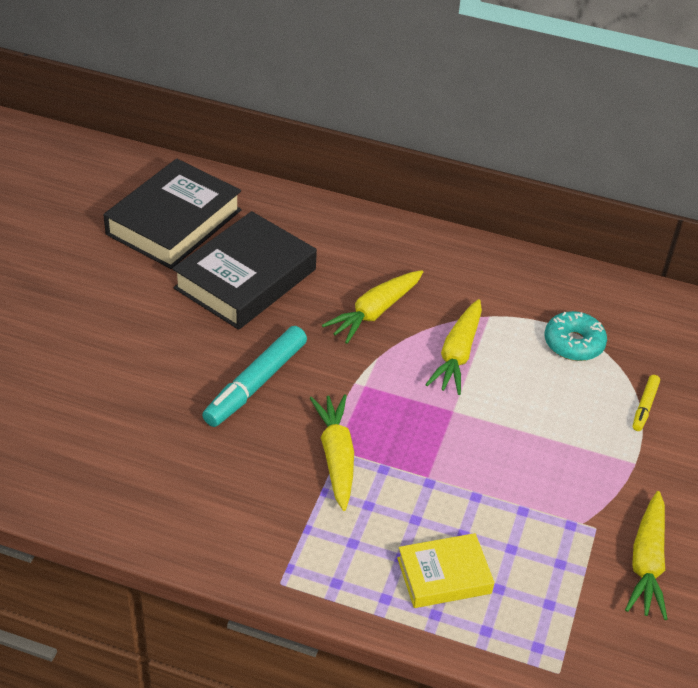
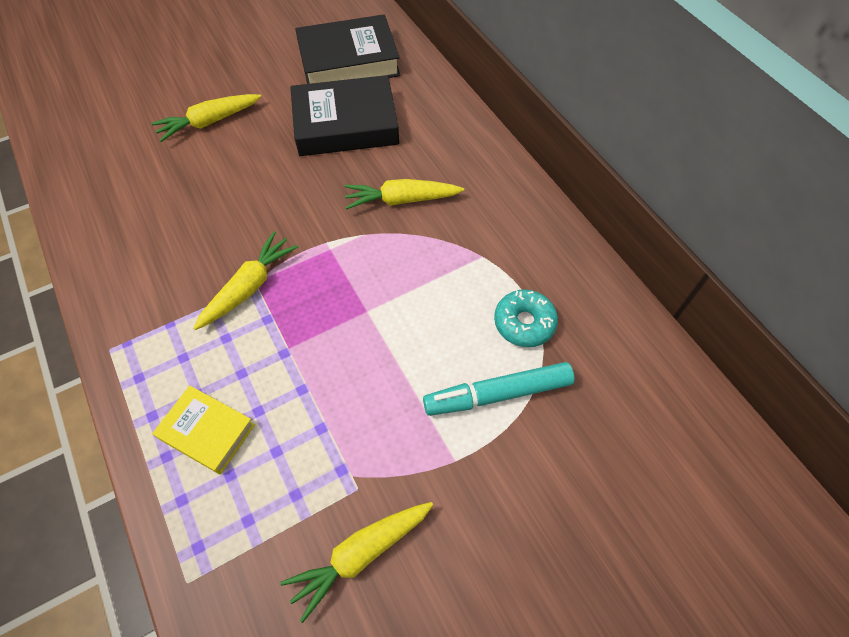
camera: 45 degrees right, 15 degrees up
(256, 384) = (264, 200): turquoise marker -> turquoise marker (497, 394)
(457, 355) = (421, 270): yellow carrot -> yellow carrot (209, 122)
(644, 406) = (521, 419): yellow marker -> none

